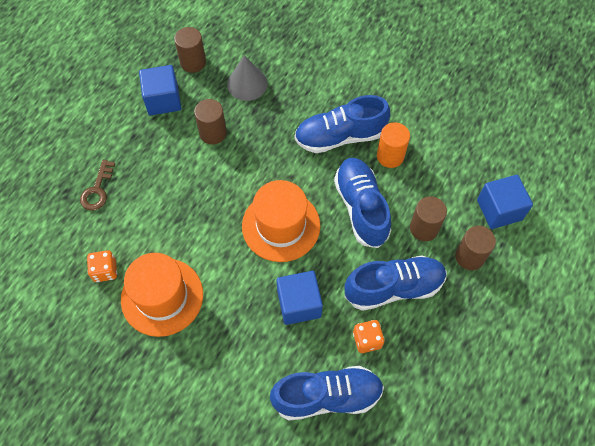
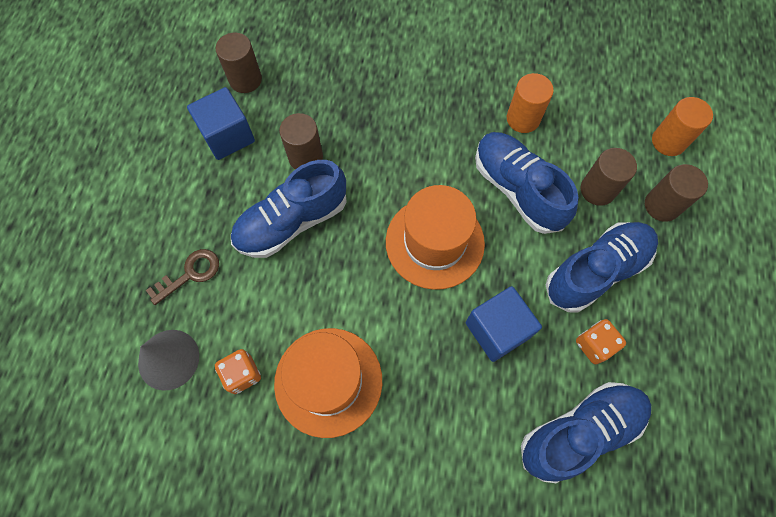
camera: 20 degrees left, 5 degrees up
(97, 190) = (190, 274): brown key -> brown key turned 120 degrees counterclockwise
(247, 84) = (321, 85): grey cone -> grey cone (168, 359)
(340, 136) = (456, 114): blue shoe -> blue shoe (292, 222)
(499, 210) = (668, 141): blue cube -> orange cylinder

